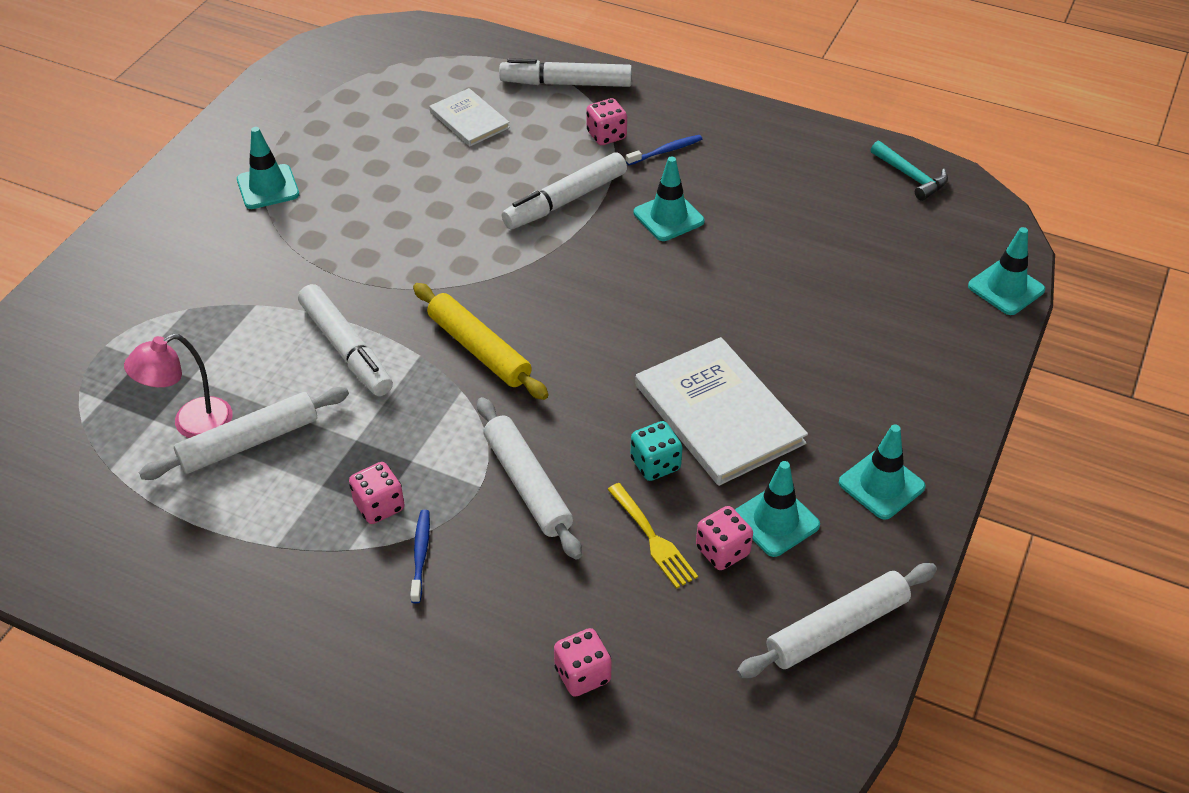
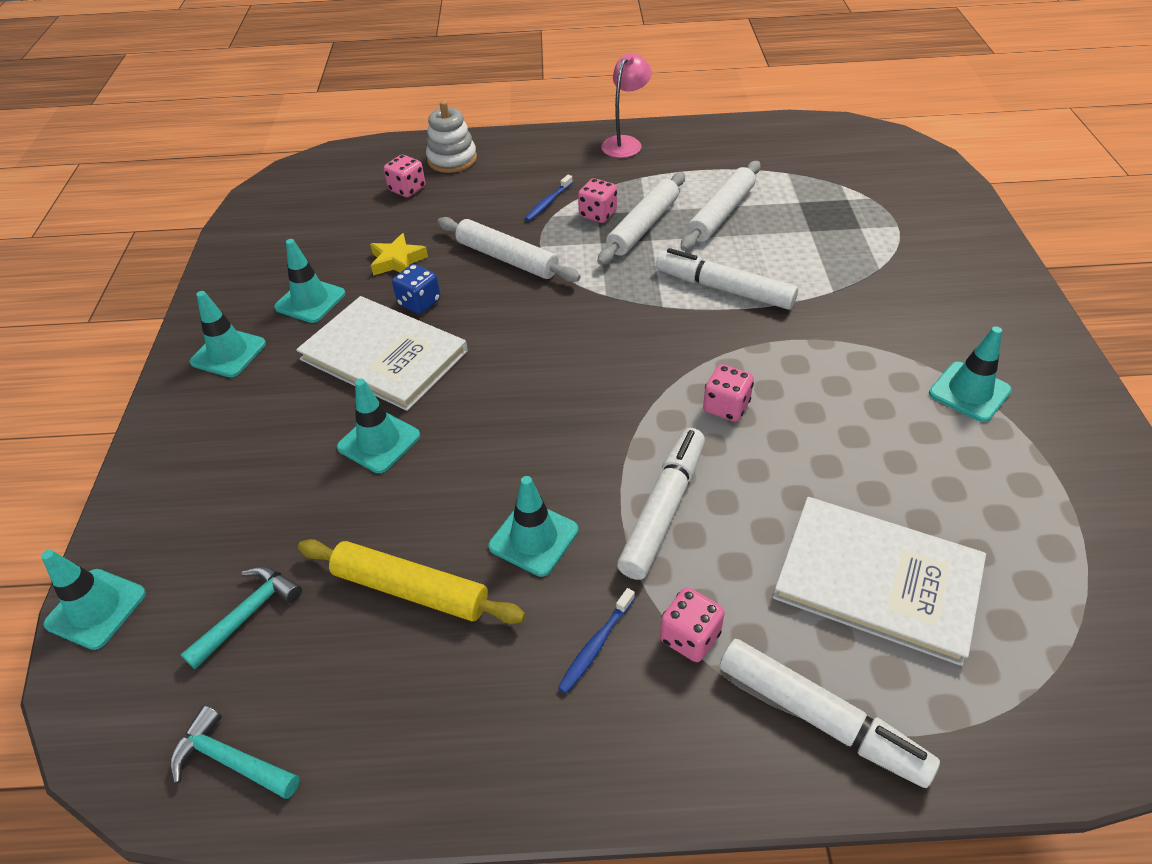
camera: 155 degrees right, 0 degrees up
(191, 424) = (772, 209): pink lamp -> pink lamp (625, 143)
(420, 555) = (548, 203): blue toothbrush -> blue toothbrush turned 60 degrees clockwise
(469, 120) = (877, 580): white book -> white book, size x1.76
(479, 349) = (619, 328): yellow rolling pin -> yellow rolling pin (411, 590)
(486, 715) = (452, 159): none -> white stacking toy
(566, 84) = (820, 718): white marker -> white marker turned 60 degrees clockwise
(653, 539) = (397, 261): yellow fork -> yellow star
(655, 464) = (419, 303): turquoise dice -> blue dice
(722, 551) = (344, 271): pink dice -> pink dice (726, 407)
(755, 330) = (379, 441): none -> turquoise traffic cone
(836, 628) = (250, 259): white rolling pin -> white rolling pin (643, 226)
(890, 245) = (248, 613): none -> turquoise hammer

